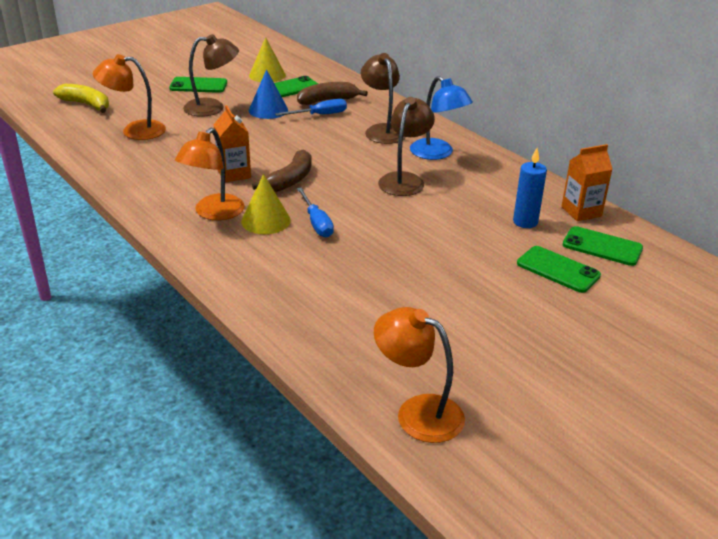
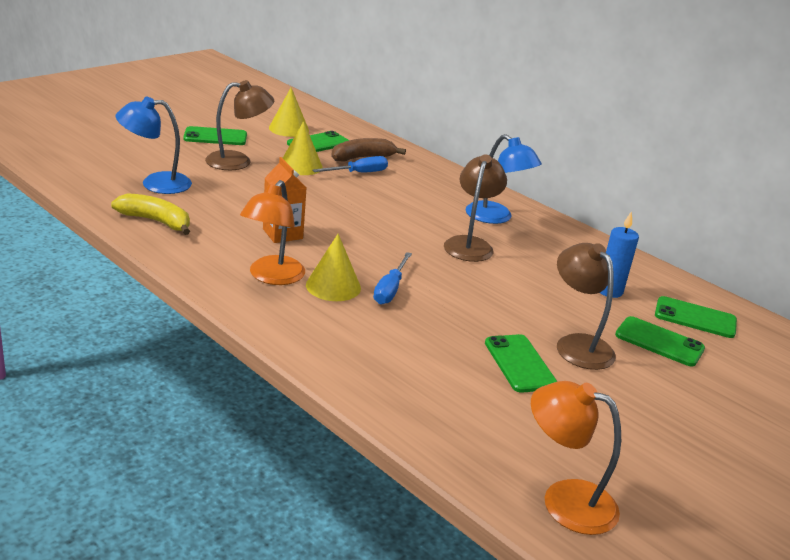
camera: 10 degrees left, 5 degrees down
(86, 104) = (92, 153): yellow banana -> yellow banana (156, 221)
(134, 131) = (156, 183): orange lamp -> blue lamp
(268, 110) = (300, 166): blue cone -> yellow cone
(290, 180) = (347, 242): brown banana -> none
(316, 223) = (390, 289): blue screwdriver -> blue screwdriver turned 45 degrees clockwise
(382, 130) = (431, 191): brown lamp -> brown lamp (577, 345)
(416, 290) = (519, 364): none -> green phone
(581, 211) = (662, 281): orange carton -> none

